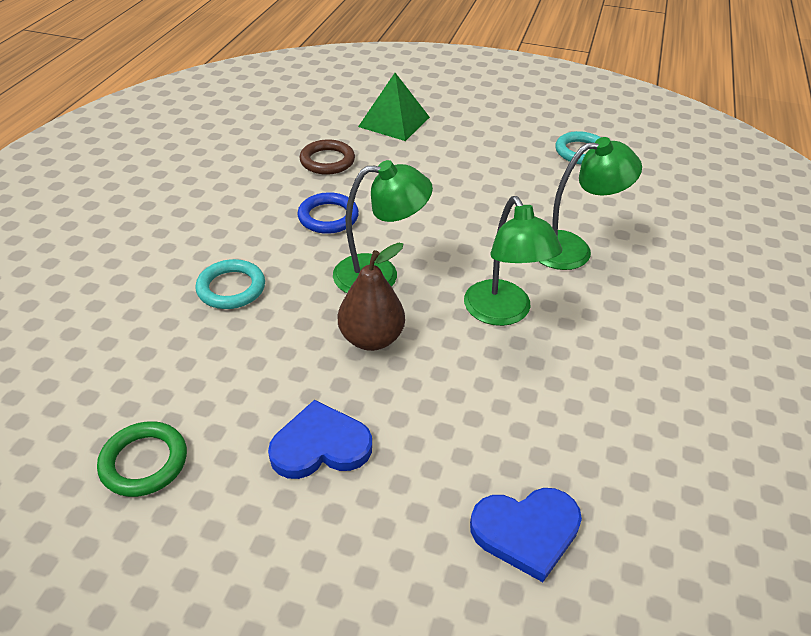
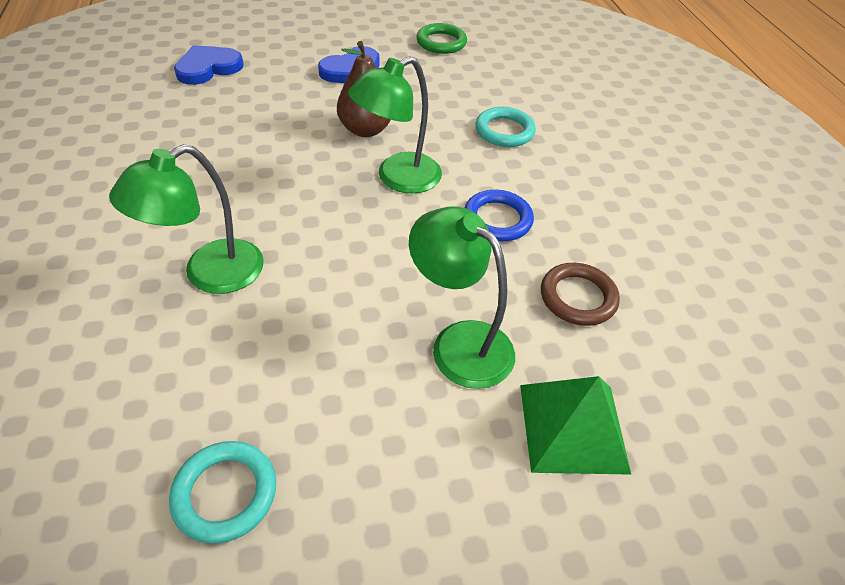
camera: 150 degrees right, 5 degrees up
(503, 313) = (266, 180): green lamp -> green lamp (459, 343)

